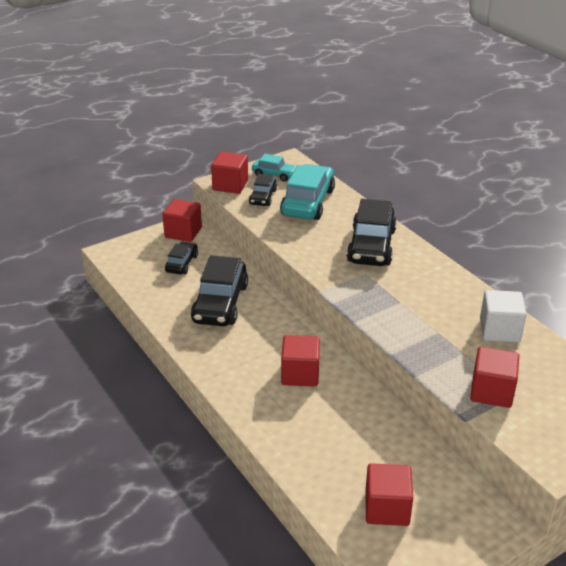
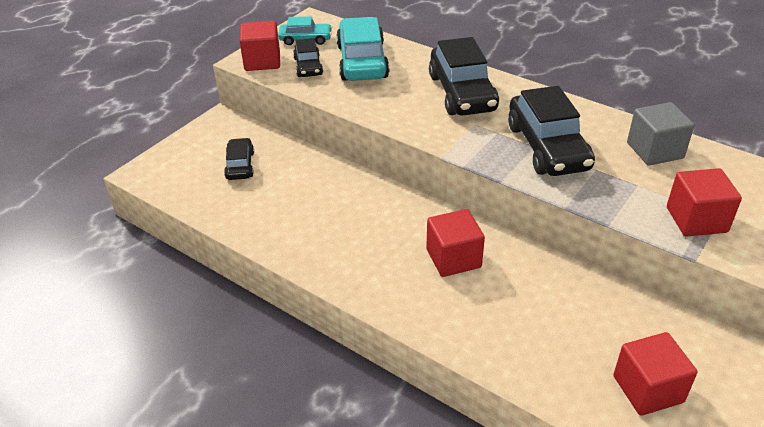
camera: 20 degrees left, 5 degrees up
(183, 232) = (221, 129): red cube -> none
(220, 303) = (313, 200): black car -> black car (547, 147)
(499, 330) = (654, 150): white cube -> grey cube

